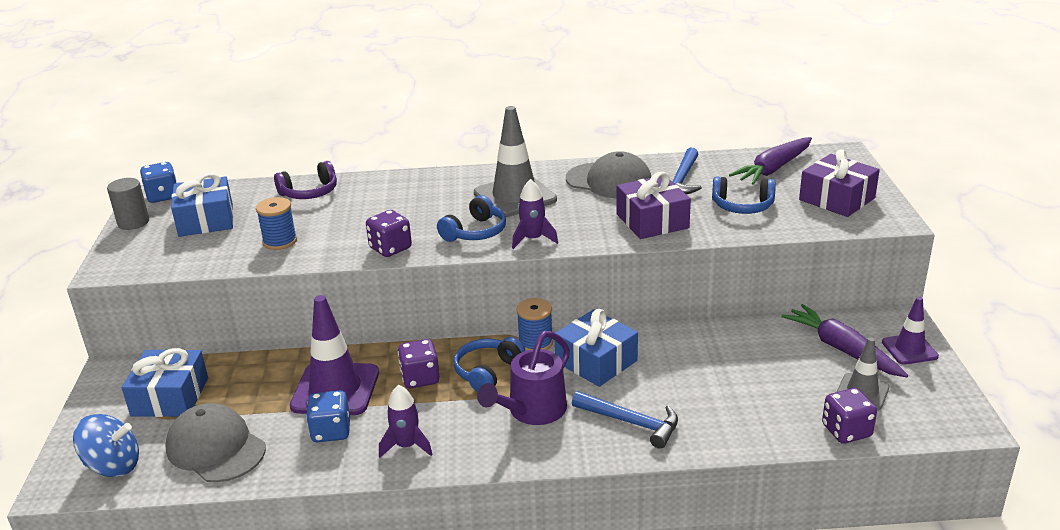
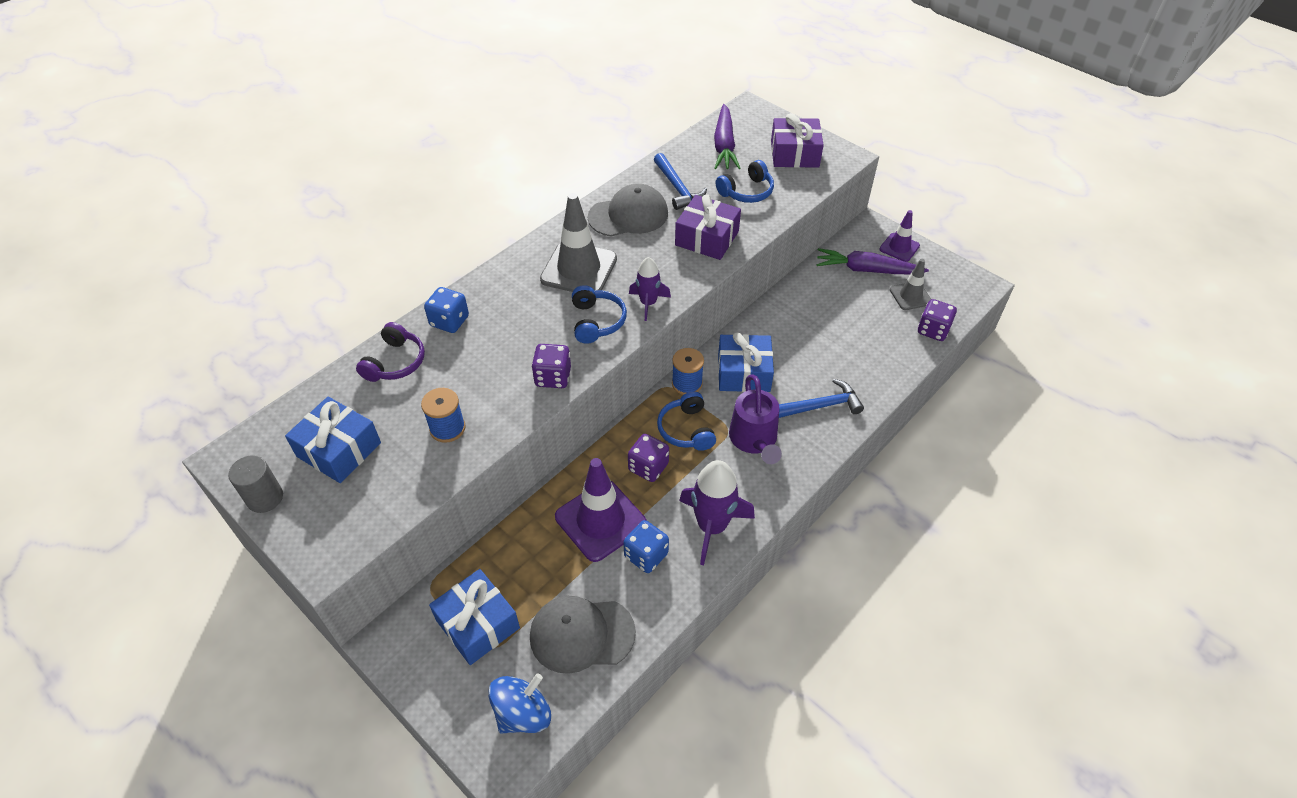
camera: 45 degrees left, 20 degrees up
(163, 196) = (247, 451): blue dice -> blue dice (449, 321)
(406, 446) = (712, 526): purple rocket -> purple rocket, size x1.68

